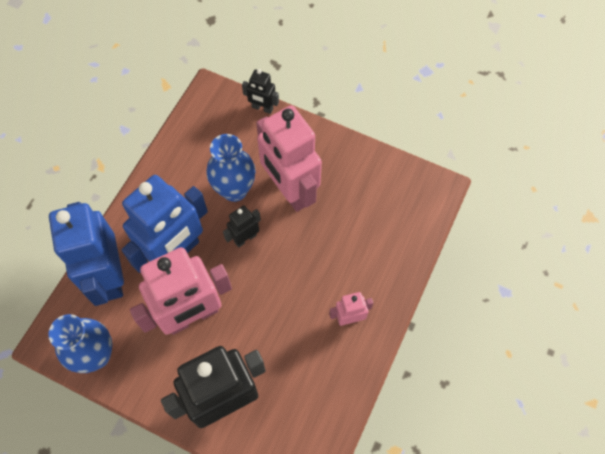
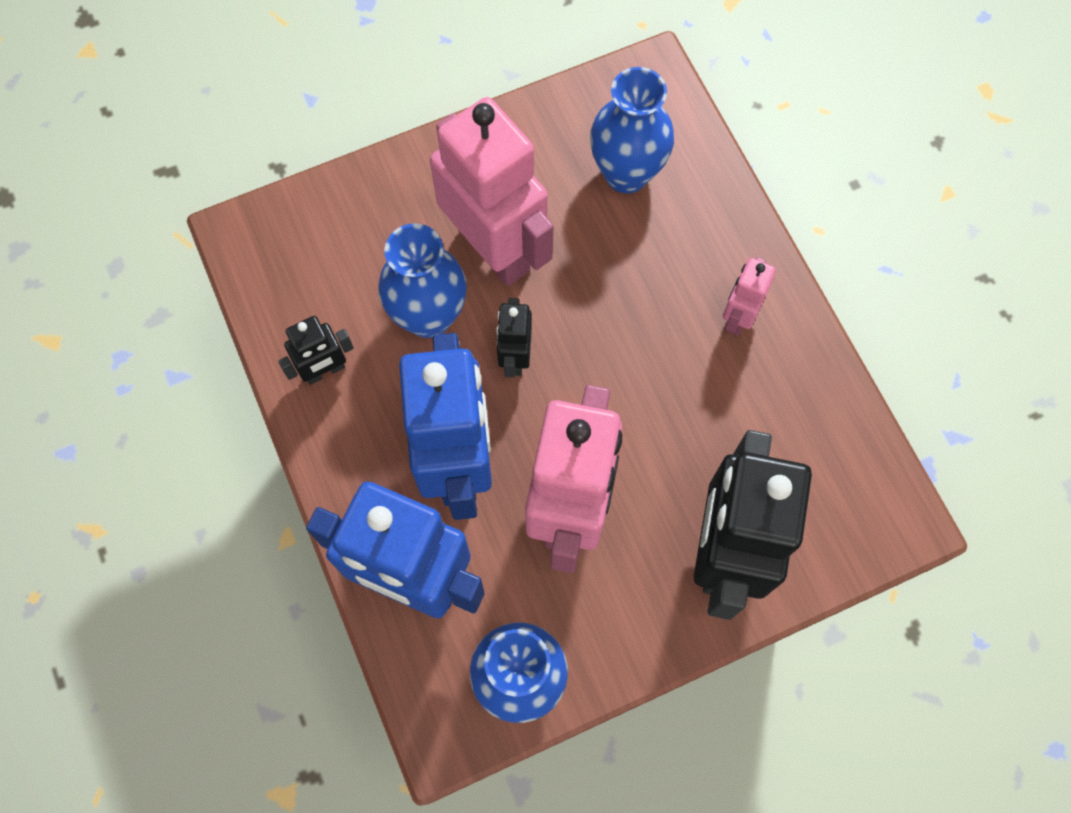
camera: 50 degrees left, 5 degrees up
(262, 108) = (334, 187): black robot -> black robot (325, 371)
(290, 191) = (495, 249): pink robot -> pink robot turned 135 degrees counterclockwise
(377, 216) = (626, 173): none -> blue vase

